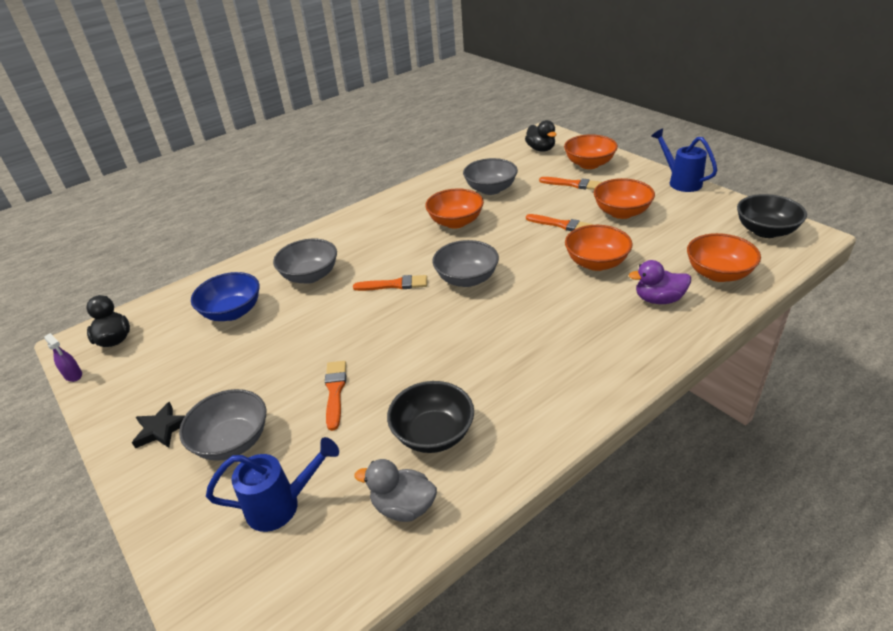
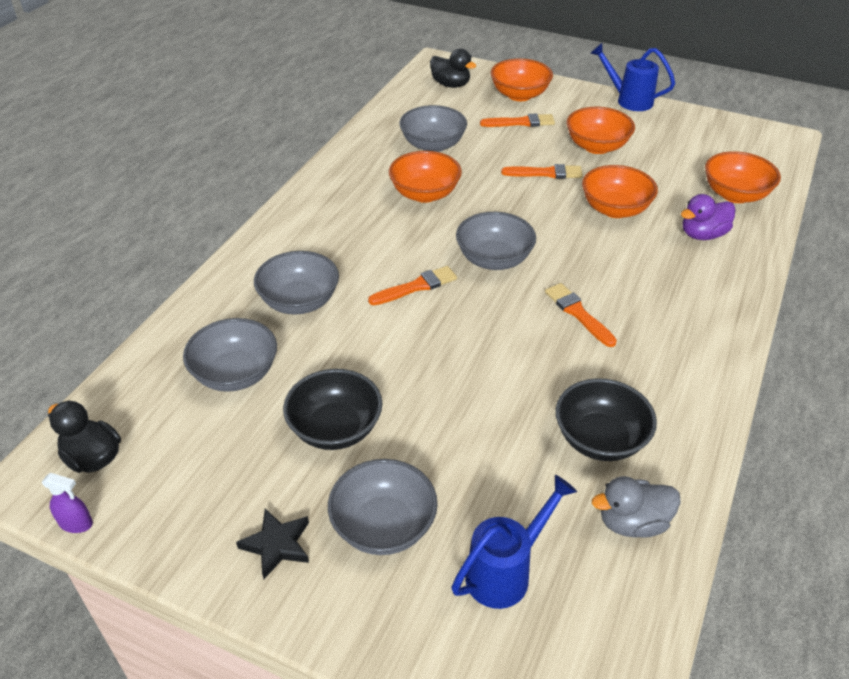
camera: 30 degrees left, 5 degrees up
(232, 312) = (235, 374): blue bowl -> grey bowl
(335, 391) = (455, 429): orange brush -> orange brush (578, 313)
(765, 231) = (744, 140): black bowl -> black bowl (335, 429)

